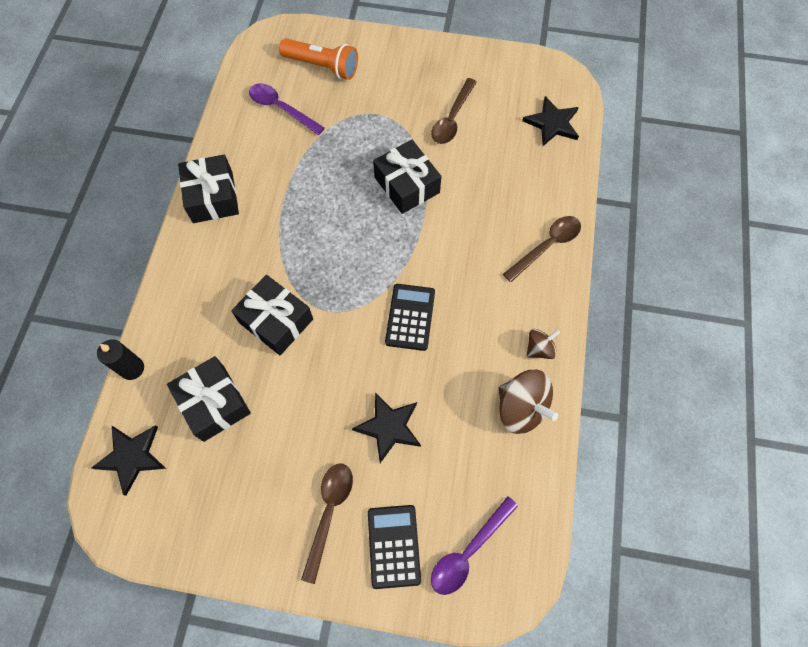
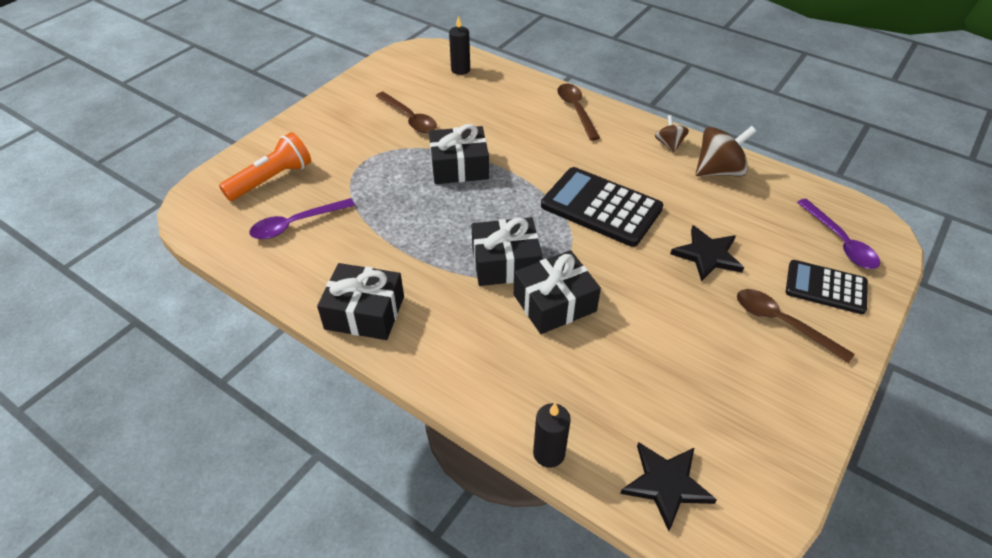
camera: 65 degrees left, 20 degrees down
(214, 403) = (628, 383): black gift -> black gift (505, 263)
(410, 317) = (601, 207): black calculator -> black calculator, size x1.58
(552, 123) = (460, 70): black star -> black candle

